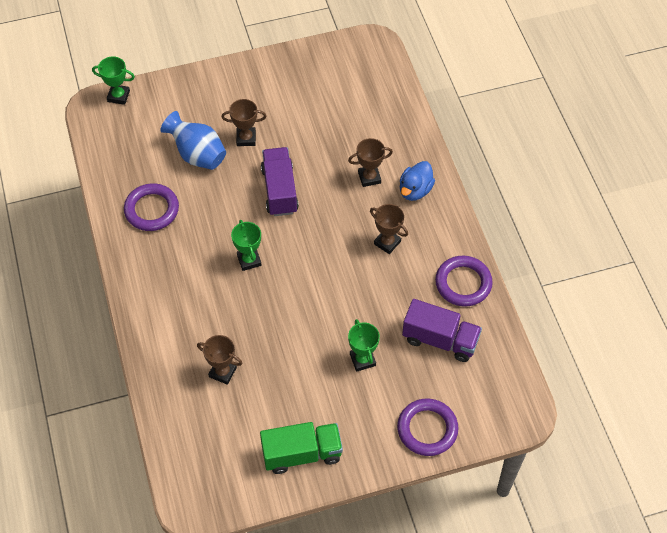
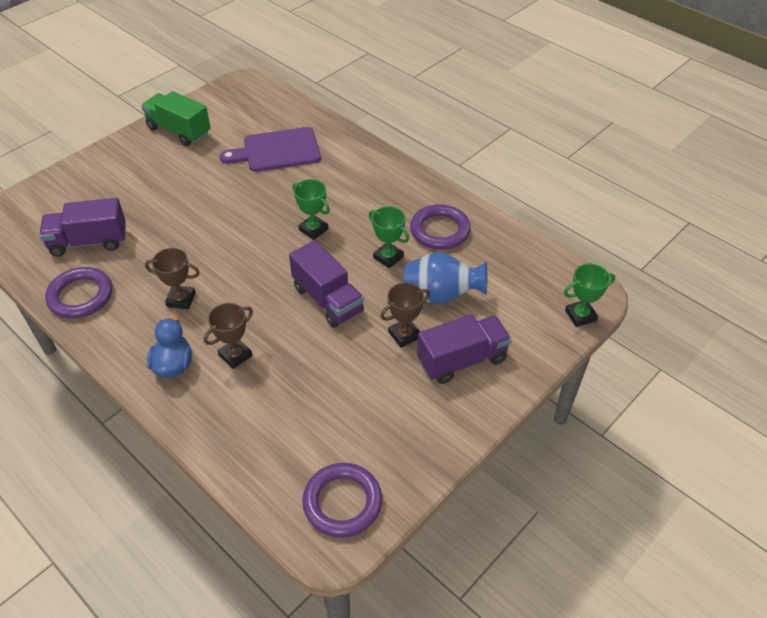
camera: 150 degrees right, 10 degrees down
(222, 104) = (462, 360): none -> purple truck
(222, 372) = (277, 151): brown trophy -> purple cutting board
(302, 454) = (179, 131): green truck -> green truck turned 75 degrees clockwise
(362, 360) = (158, 201): green trophy -> green trophy (388, 257)
(427, 429) = (78, 179): purple ring -> purple ring (342, 502)

